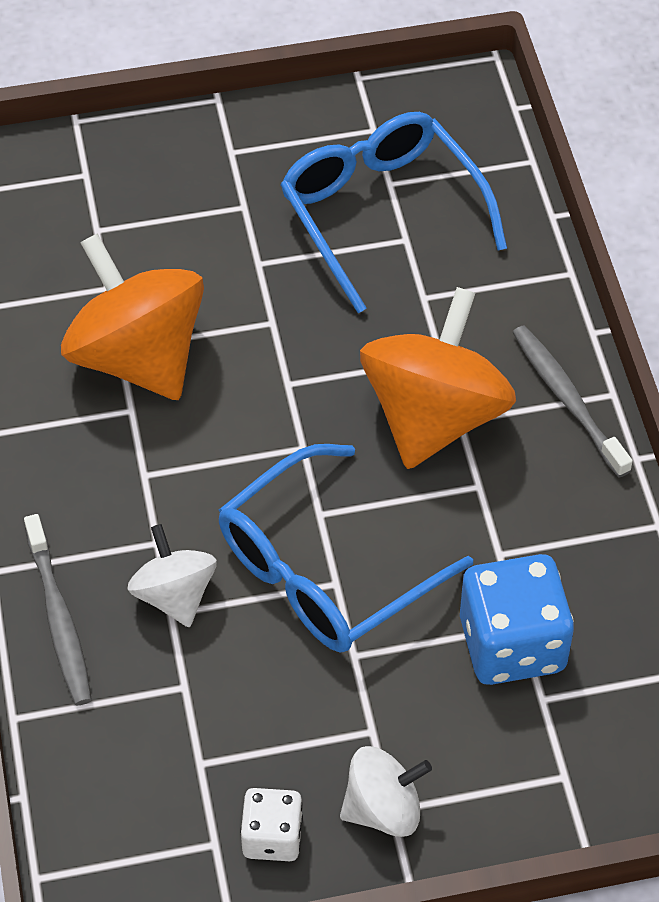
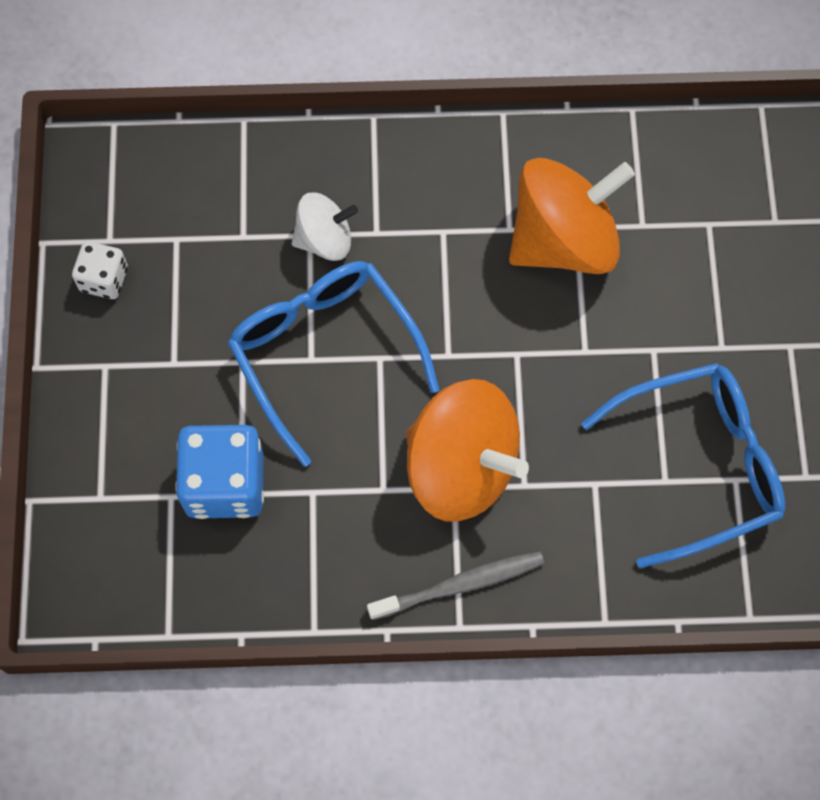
camera: 100 degrees right, 15 degrees up
(59, 619) = (320, 157): grey toothbrush -> none
(383, 808) = (106, 359): white spinning top -> none

